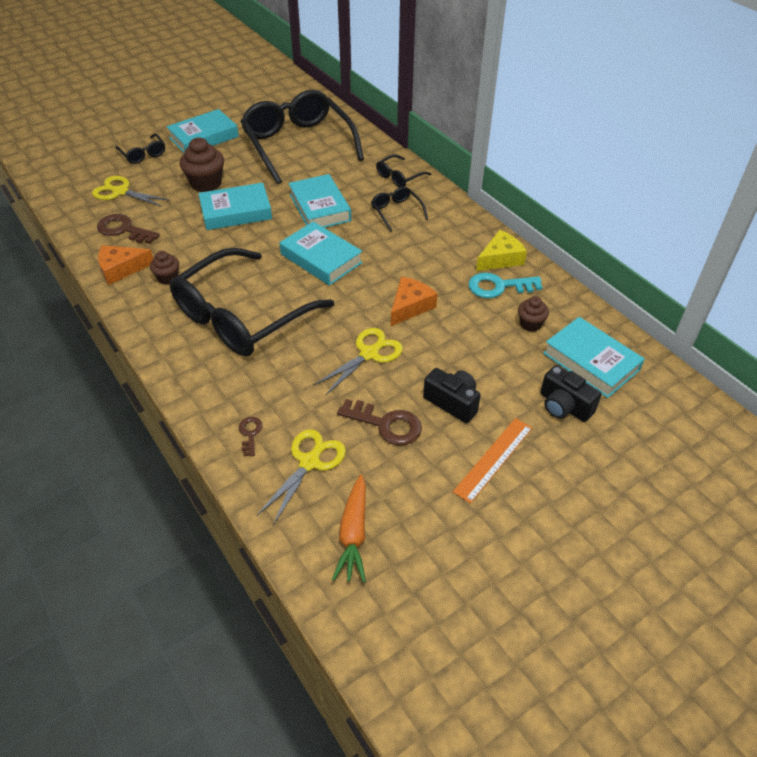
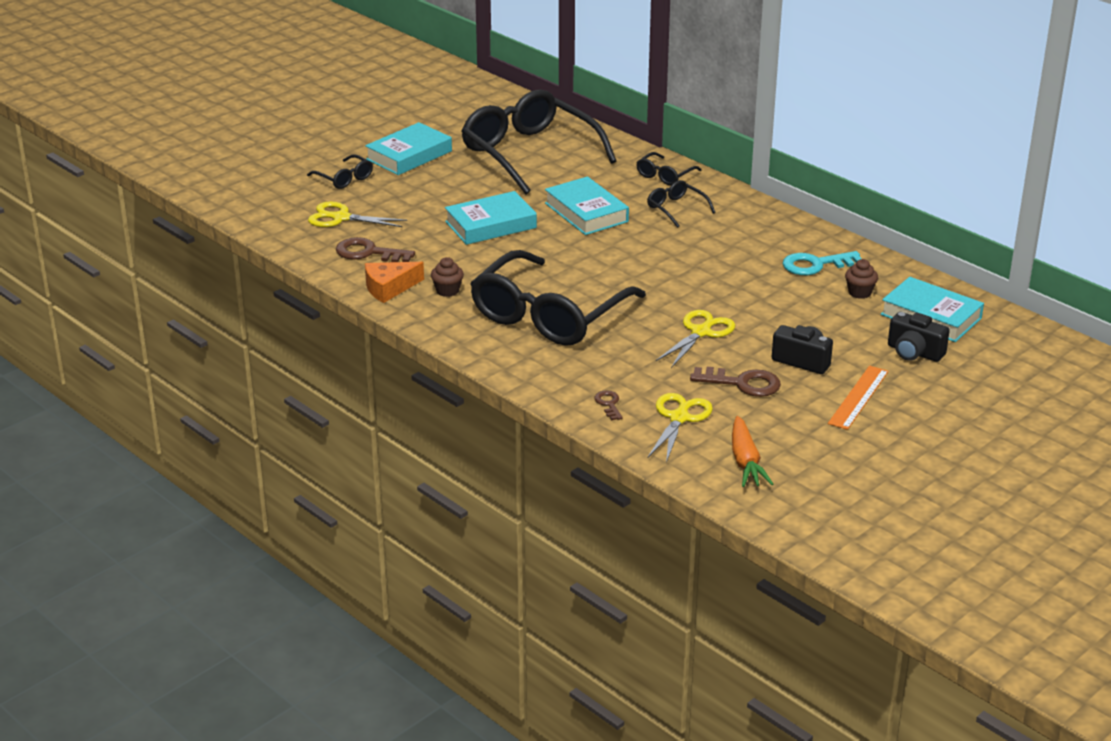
camera: 10 degrees left, 15 degrees down
(206, 183) = (439, 201): brown cupcake -> none
(321, 258) = (611, 258): turquoise book -> none
(410, 306) = (727, 290): orange cheese -> none
(500, 259) = (808, 241): yellow cheese -> none

